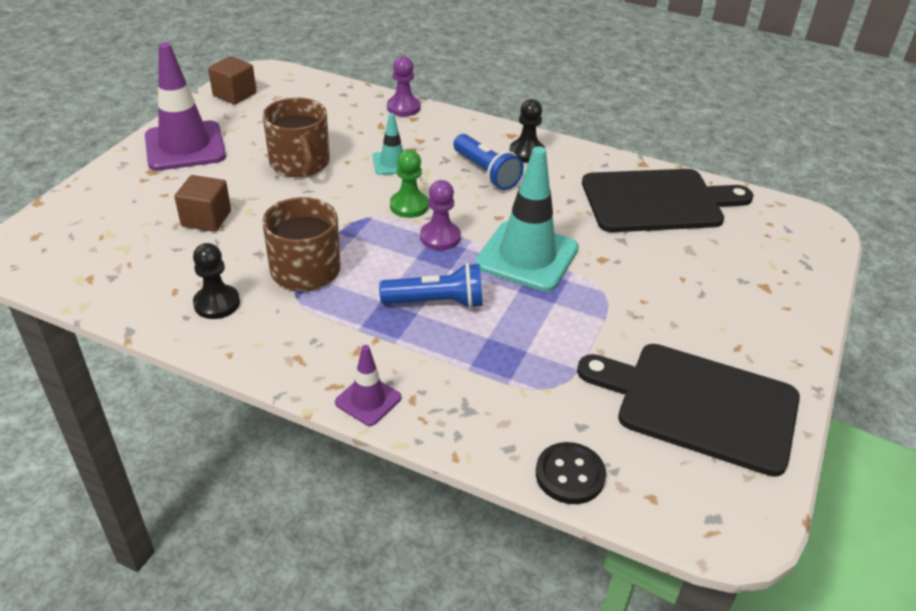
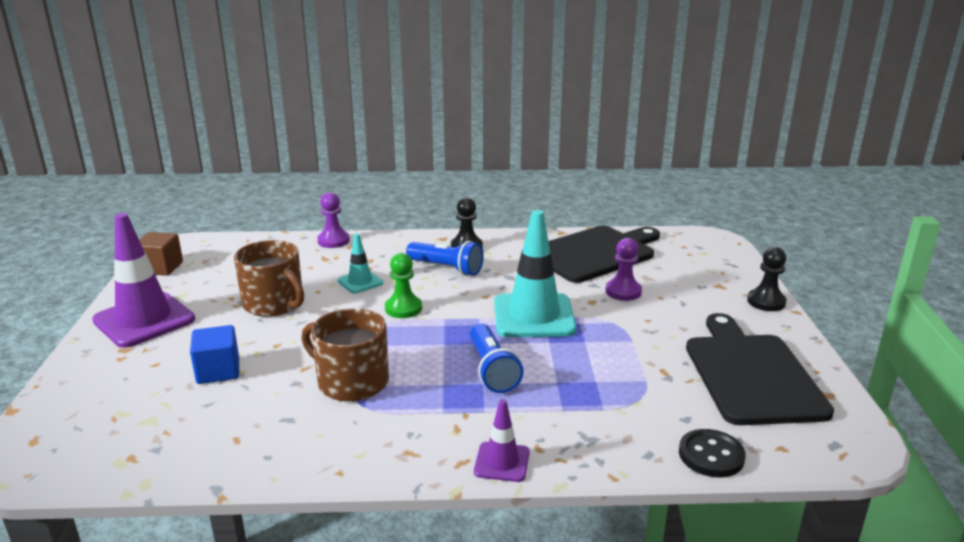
camera: 25 degrees left, 15 degrees down
(206, 219) = (218, 371): brown cube -> blue cube
(217, 303) = (290, 435): black pawn -> black pawn (766, 302)
(437, 302) = (492, 370): blue flashlight -> blue flashlight turned 105 degrees clockwise
(440, 237) = (451, 323): purple pawn -> purple pawn (623, 291)
(699, 404) = (751, 374): black cutting board -> black cutting board turned 90 degrees clockwise

